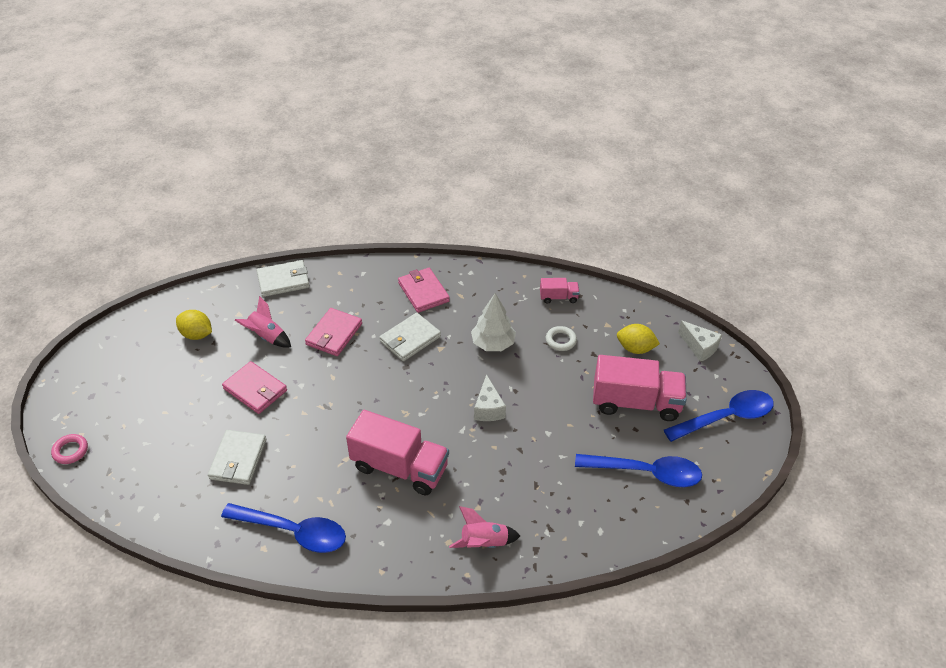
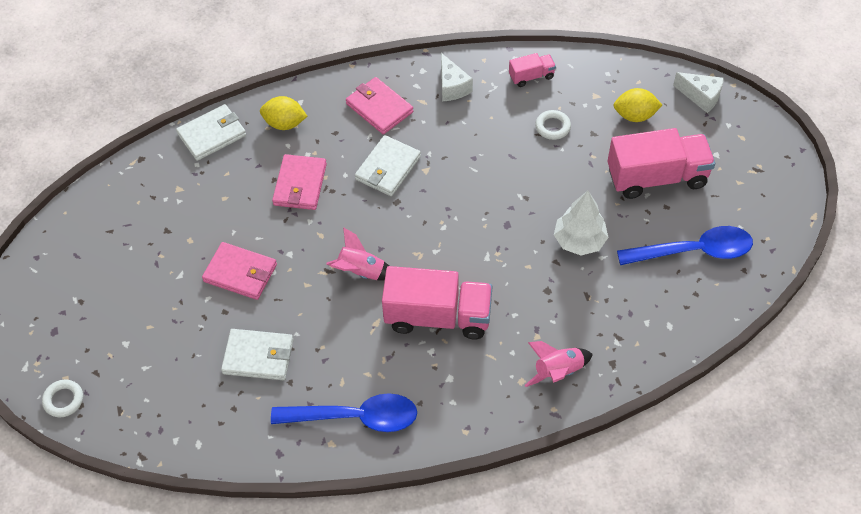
camera: 15 degrees left, 10 degrees up
(70, 451) = (63, 400): pink ring -> white ring
(197, 334) = (141, 226): yellow lemon -> yellow lemon (284, 123)
(238, 459) = (258, 356): white wallet -> white wallet turned 75 degrees counterclockwise
(267, 337) = (224, 207): pink rocket -> pink rocket (361, 272)
(488, 408) = (505, 225): white cheese -> white cheese (452, 87)
(493, 343) = (481, 150): white tree -> white tree (579, 241)
(726, 417) = (753, 169): blue spoon -> none

